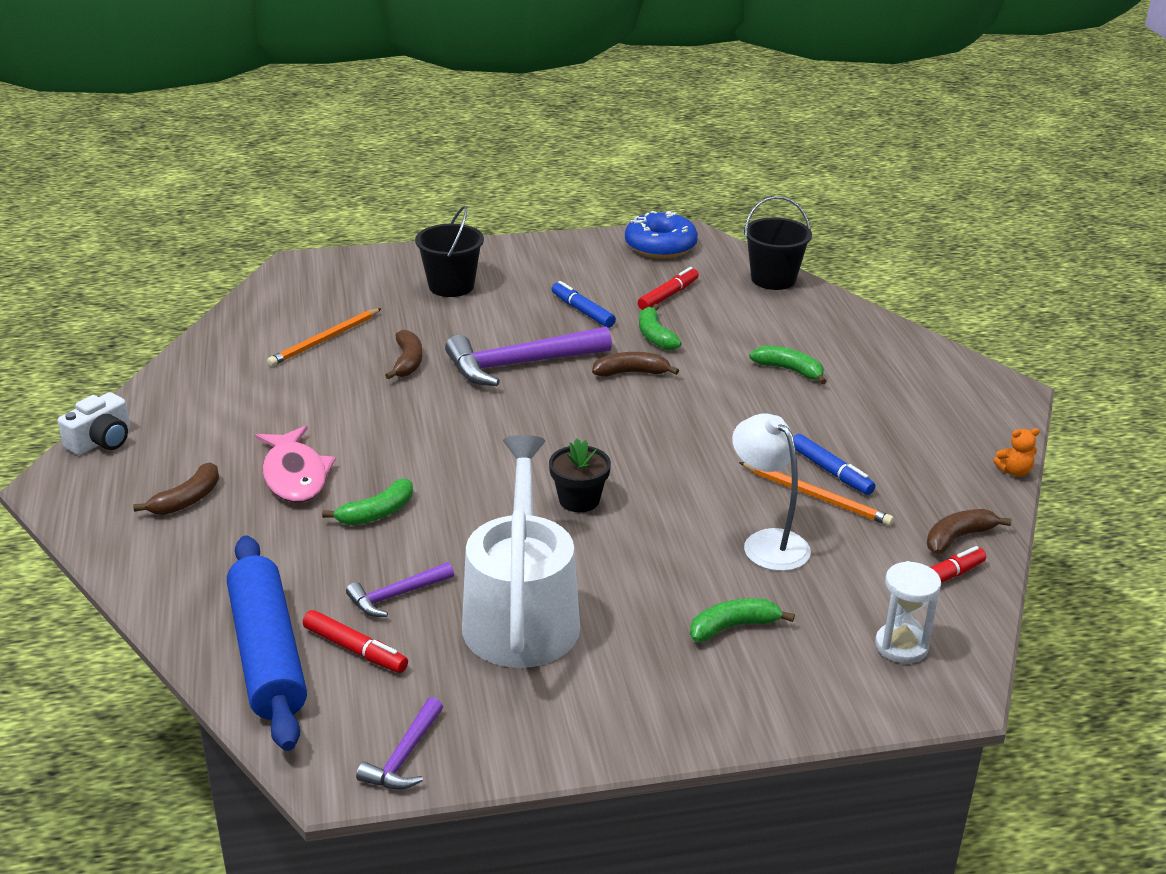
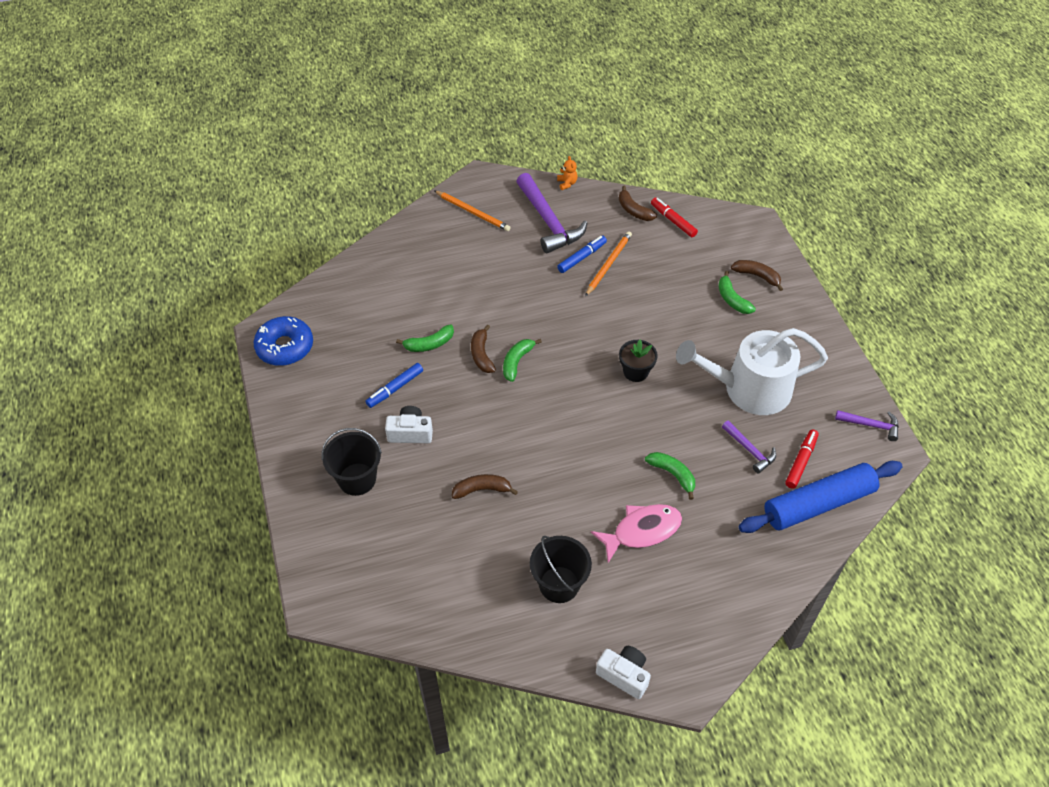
camera: 95 degrees left, 20 degrees up
(187, 500) = (684, 591): brown banana -> brown banana (757, 276)
(324, 340) = (454, 553): orange pencil -> orange pencil (473, 212)
(510, 319) = (410, 433): none -> white camera
(519, 364) = (478, 419): purple hammer -> purple hammer (549, 221)
(668, 295) = (368, 339): red marker -> none
(767, 542) = (657, 286): white lamp -> none
(773, 279) = (340, 280): black bucket -> black bucket (559, 584)
(789, 370) = (469, 273): green banana -> green banana (517, 362)
(901, 646) = (727, 237): white hourglass -> none

